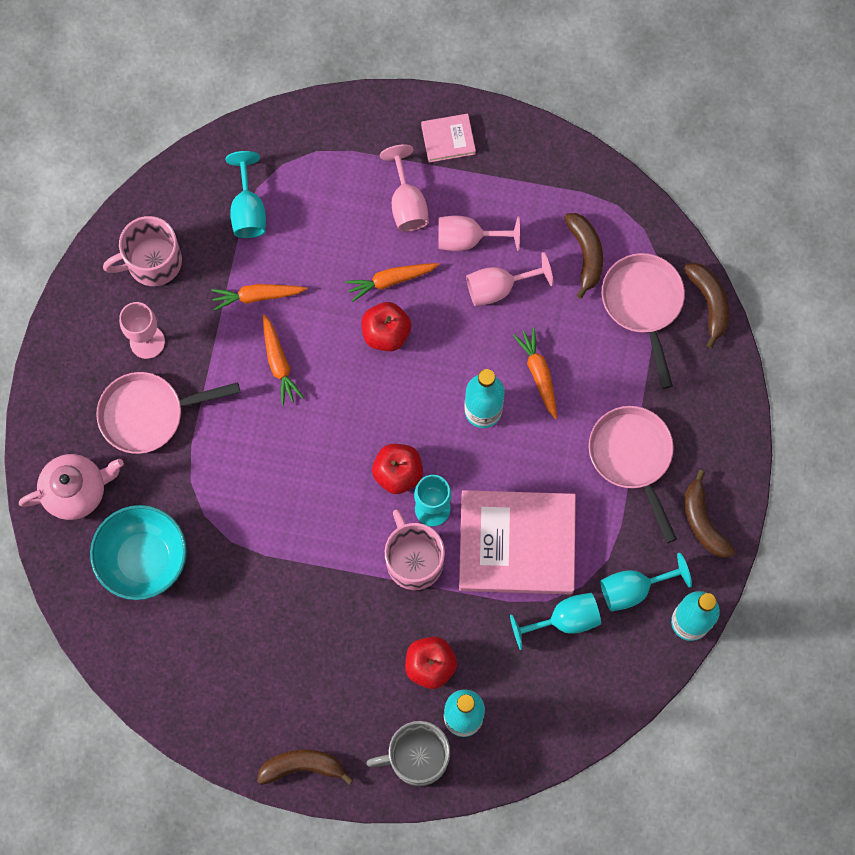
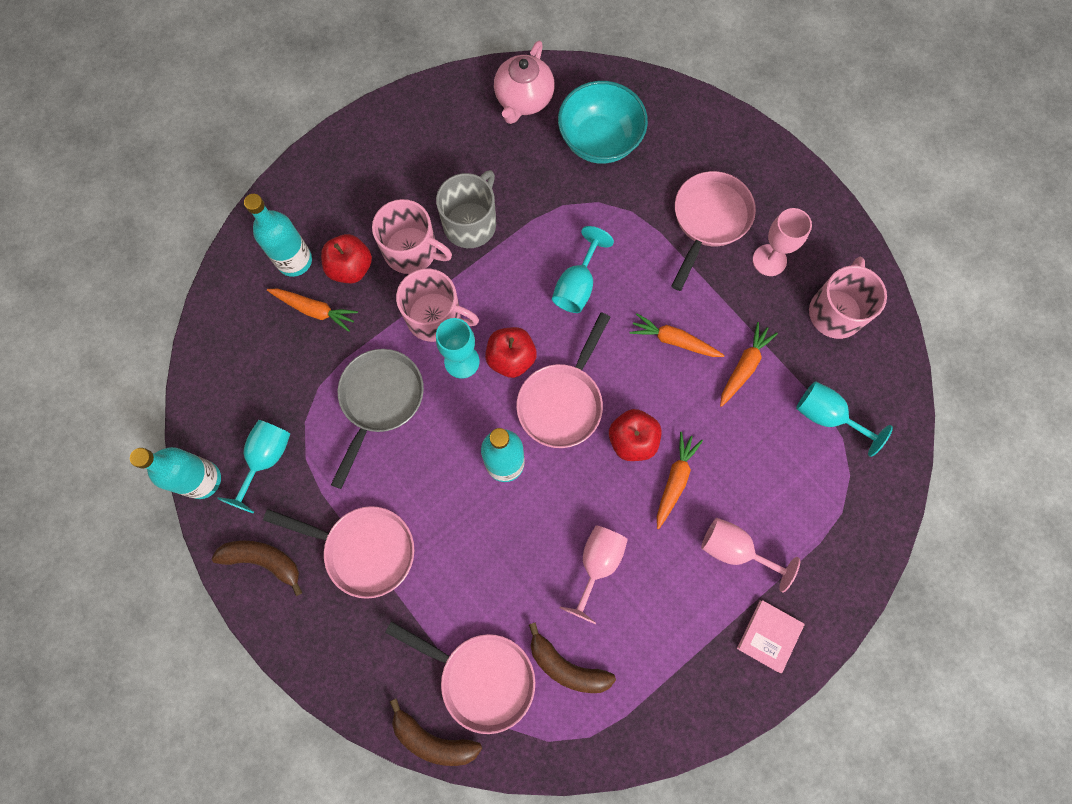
camera: 130 degrees right, 0 degrees up
(76, 490) = (689, 134): pink teapot -> pink teapot (523, 99)
(302, 766) = (363, 134): brown banana -> none
(374, 628) = (412, 251): none -> pink mug
(399, 407) = (563, 401): none -> pink pan
(417, 757) = (298, 209): grey mug -> grey mug (471, 223)
(467, 239) = (662, 574): pink goblet -> none
(516, 544) = (379, 401): pink book -> grey pan
(538, 374) = (497, 533): orange carrot -> orange carrot (315, 310)
(565, 620) = (292, 388): turquoise goblet -> turquoise goblet (577, 285)

